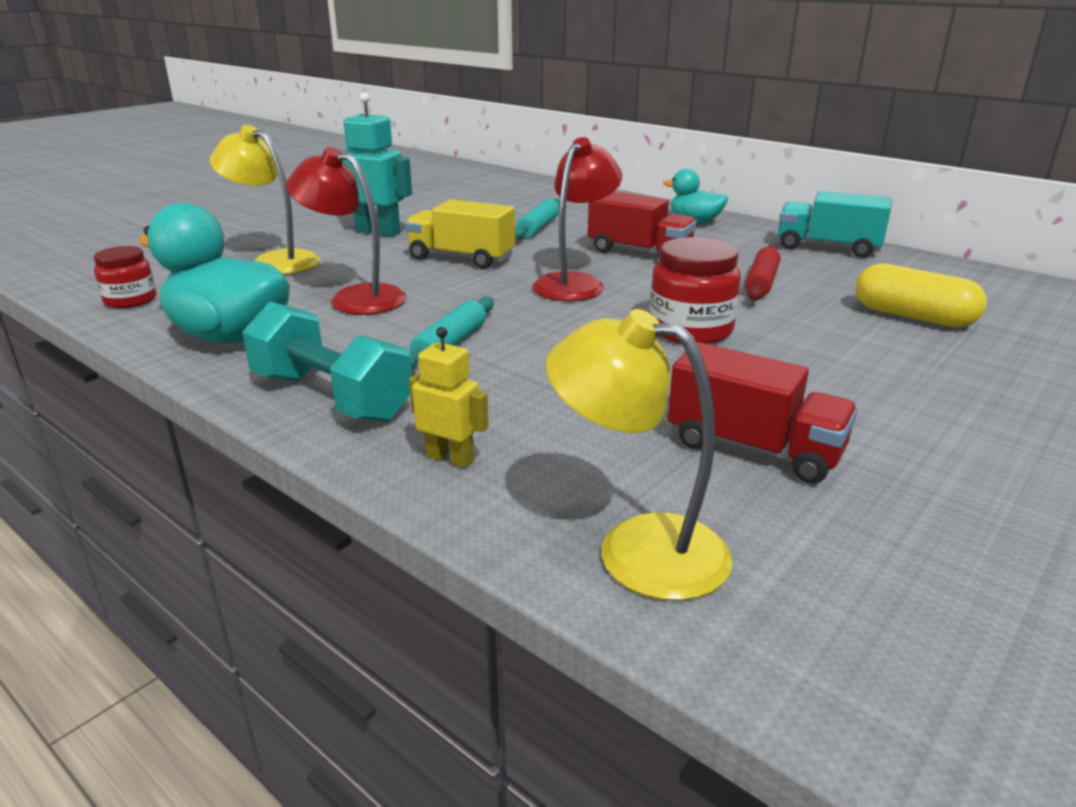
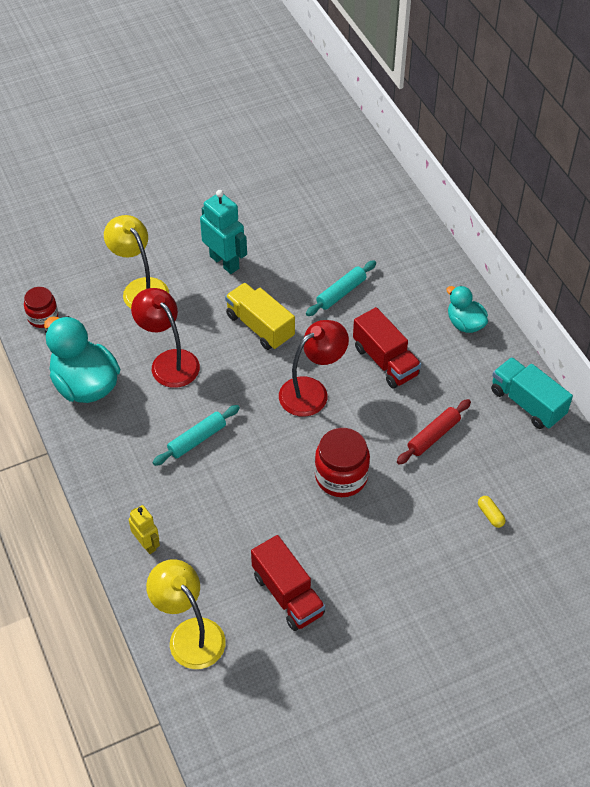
camera: 25 degrees right, 25 degrees up
(331, 397) = (115, 470): turquoise dumbbell -> none
(913, 317) = (490, 515): yellow capsule -> yellow capsule, size x0.46

